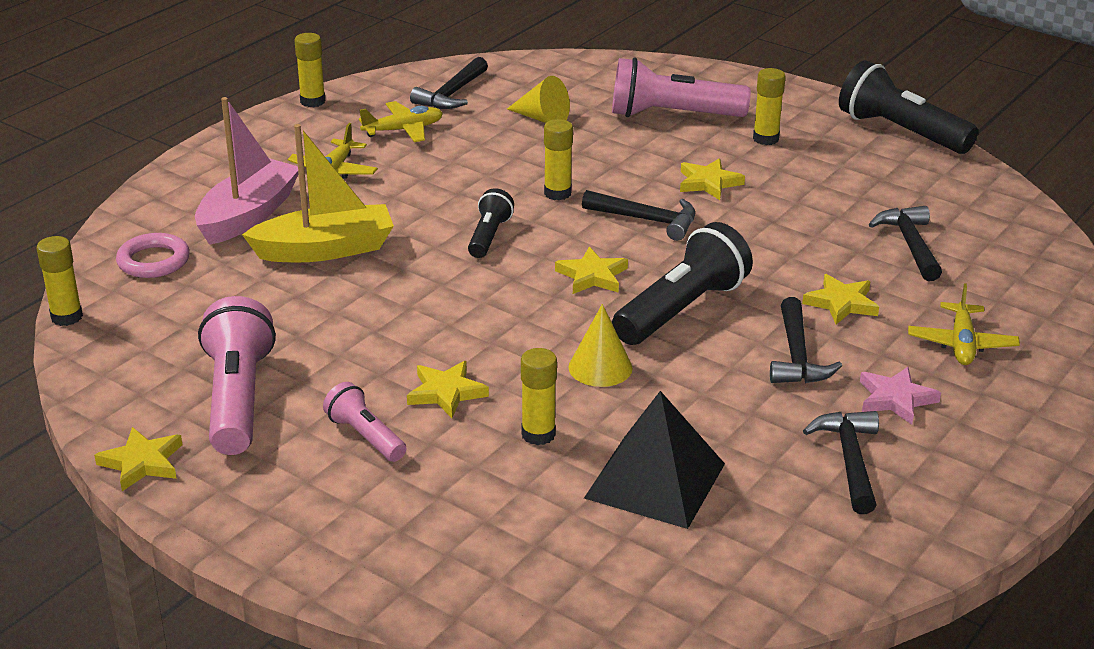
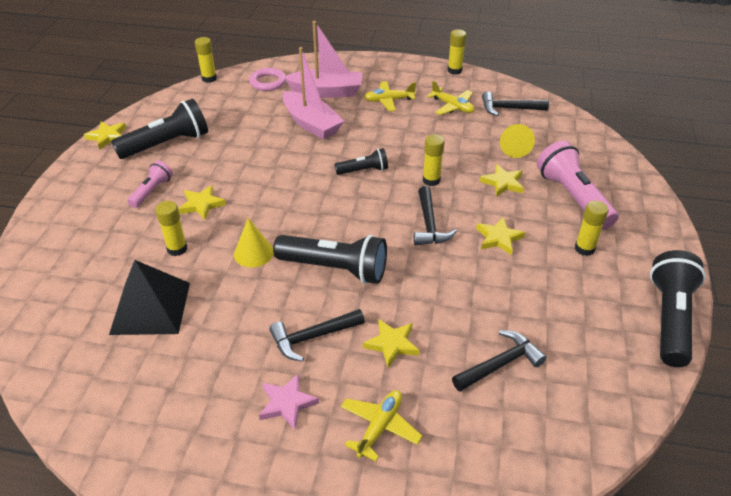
camera: 65 degrees right, 10 degrees up
(237, 399) = (167, 144): pink flashlight -> black flashlight
(325, 249) = (311, 124): yellow boat -> pink boat
(592, 276) = (348, 221): yellow star -> yellow star (503, 183)
(849, 460) = (204, 394): black hammer -> none
(961, 344) = (379, 427): yellow plane -> yellow plane turned 135 degrees clockwise

